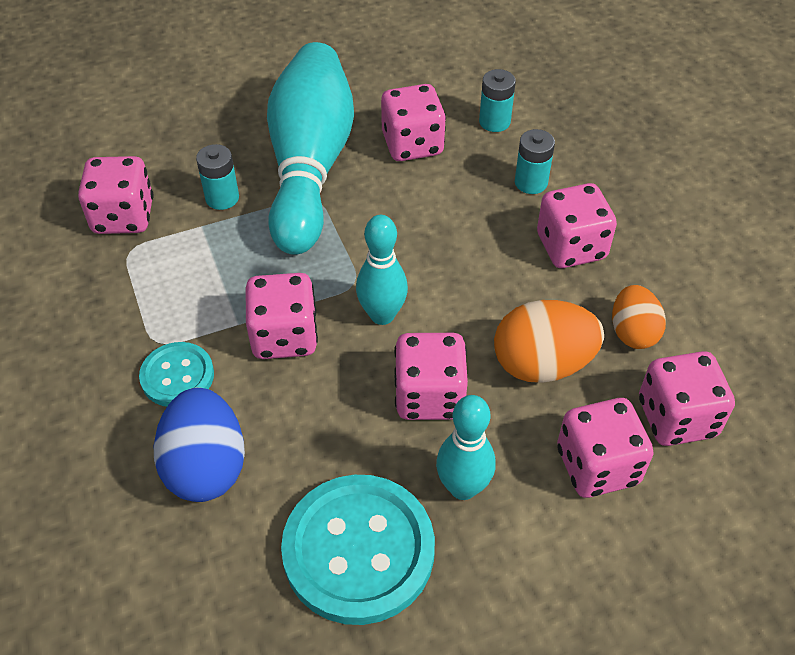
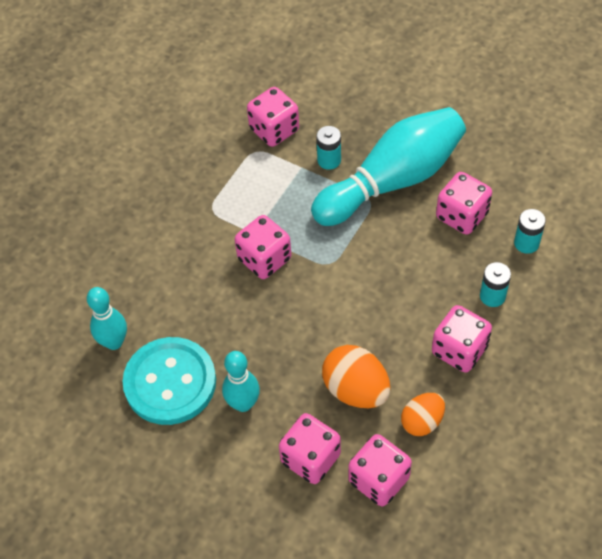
camera: 55 degrees right, 5 degrees up
(177, 376) = (200, 234): turquoise button -> none
(206, 466) = (161, 286): blue egg -> none
(382, 315) = (319, 292): turquoise bowling pin -> turquoise bowling pin (114, 342)
(429, 396) = (286, 350): pink dice -> none

